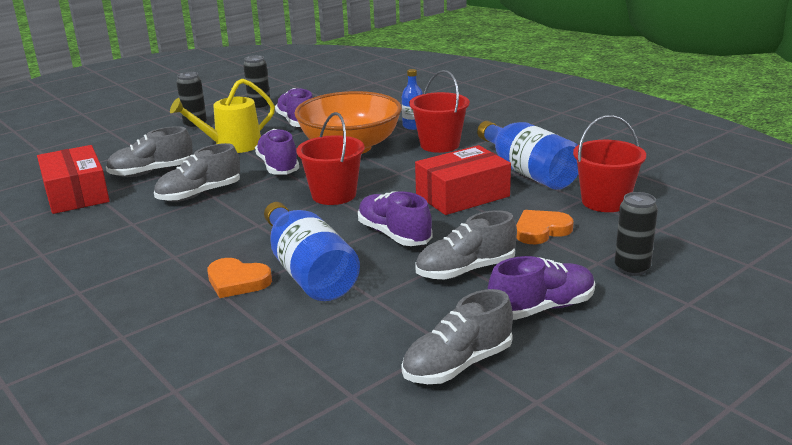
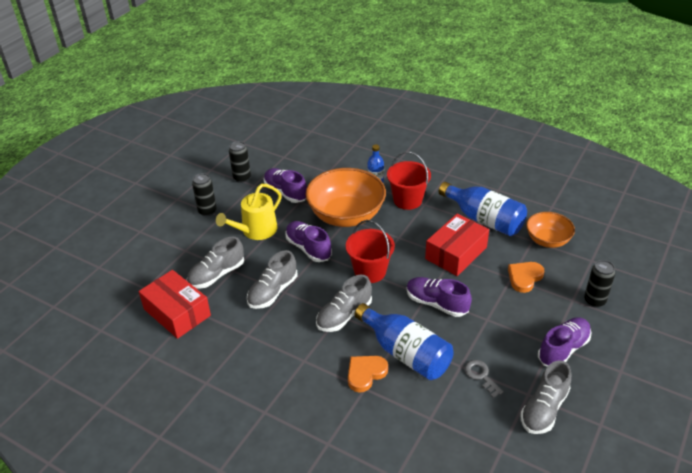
camera: 20 degrees left, 15 degrees up
(237, 281) = (365, 374): orange heart -> orange heart turned 135 degrees clockwise
(393, 312) = (481, 376): none -> grey key
(465, 270) = (501, 326): grey shoe -> grey shoe (344, 315)
(605, 202) = (547, 240): red bucket -> orange bowl

